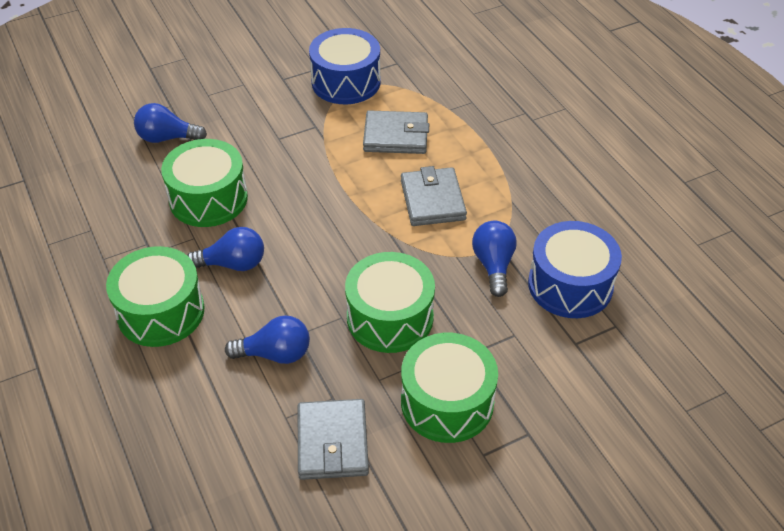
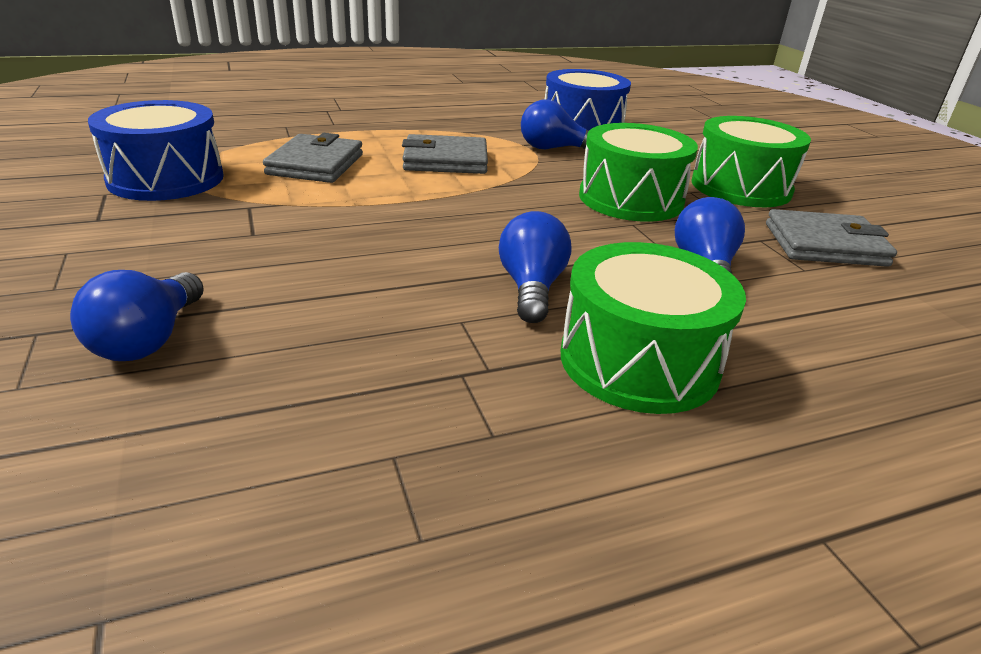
camera: 85 degrees left, 15 degrees down
(208, 198) = (366, 302): green drum -> none

